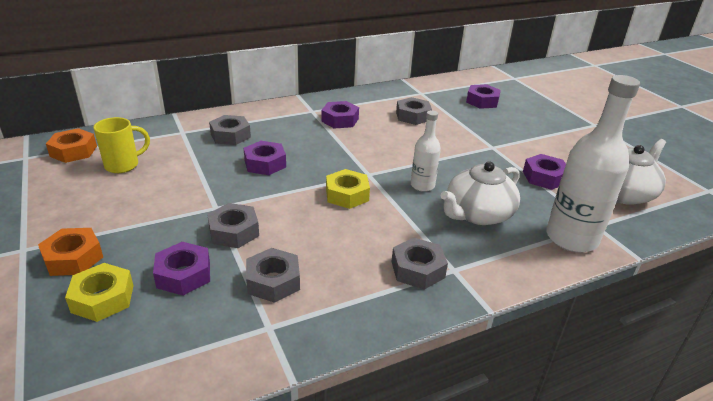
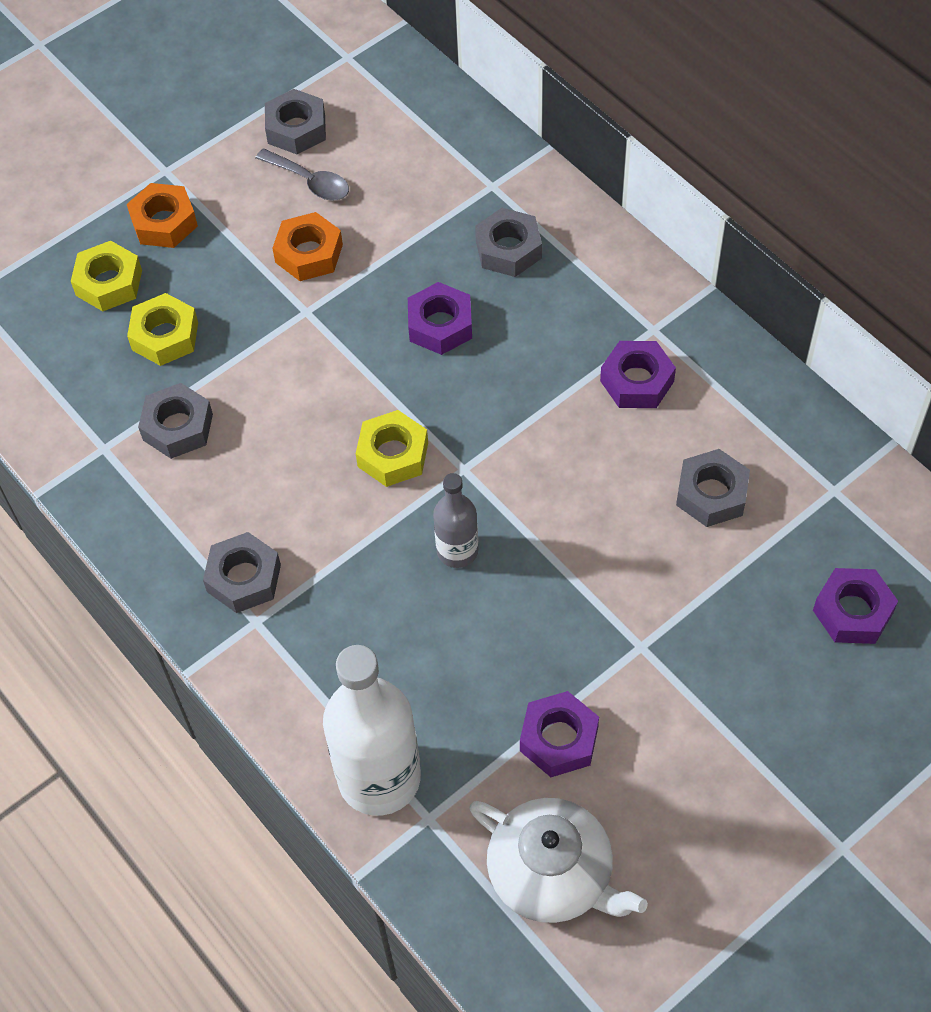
camera: 80 degrees right, 25 degrees up
(73, 151) = (383, 95): orange nut -> orange nut (309, 253)
(110, 188) = (310, 181): none -> grey spoon
(123, 165) = (369, 166): yellow mug -> none
(183, 275) = (165, 336): purple nut -> yellow nut
(234, 231) = (260, 352): grey nut -> grey nut (296, 129)
(422, 185) = (457, 551): white bottle -> grey bottle
(477, 214) = (402, 639): white teapot -> none

